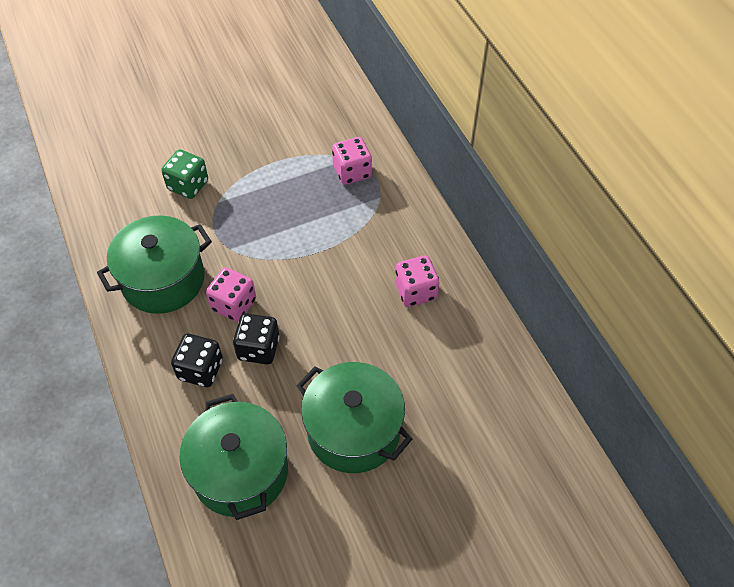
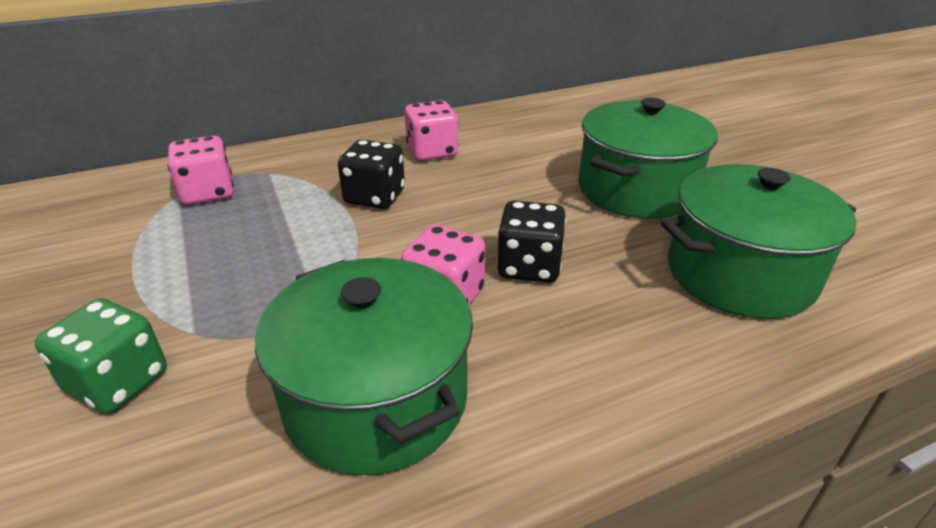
camera: 90 degrees left, 20 degrees down
(200, 369) = (580, 327): black dice -> black dice (375, 197)

